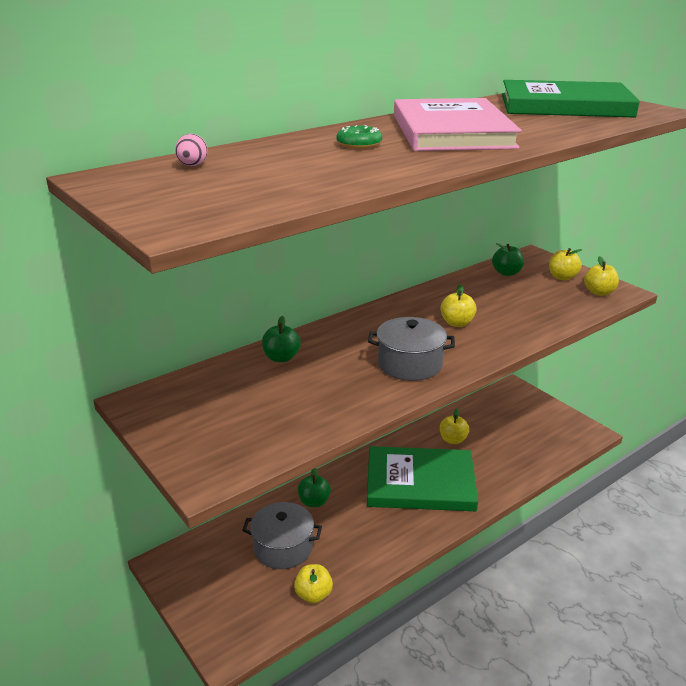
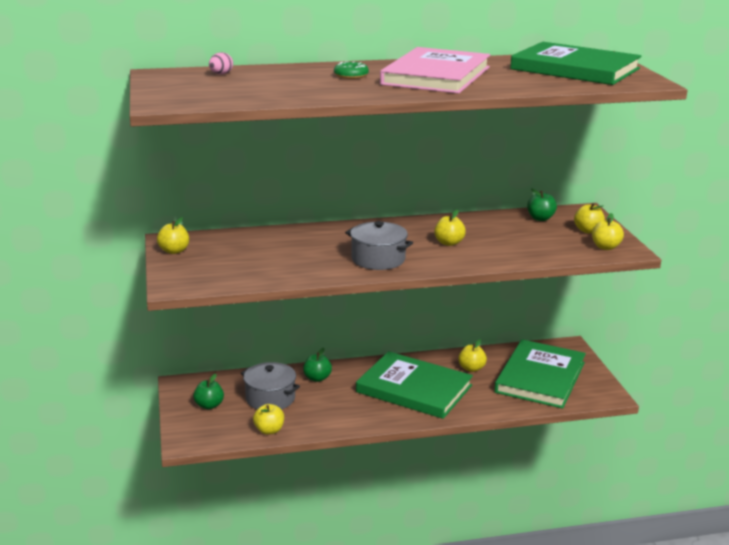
camera: 25 degrees right, 5 degrees down
(157, 417) = (174, 251): none -> yellow apple
(281, 358) = (289, 237): green apple -> green apple (209, 405)
(519, 431) = (540, 377): none -> green book

